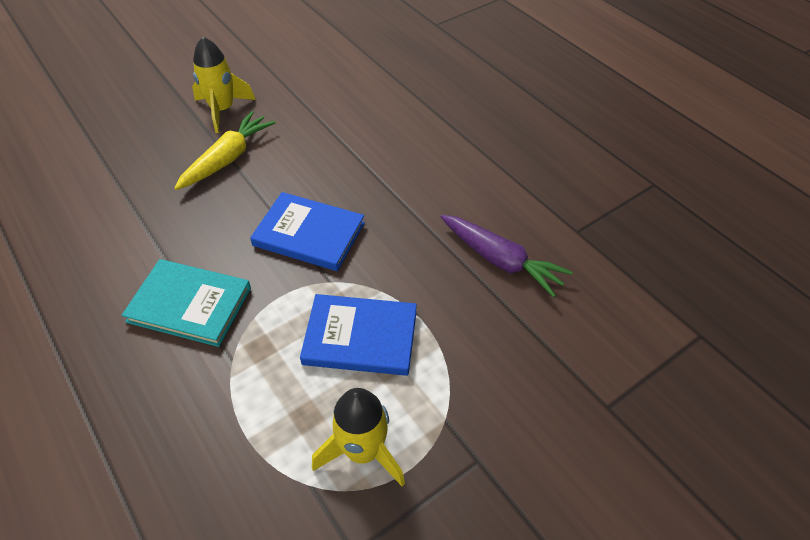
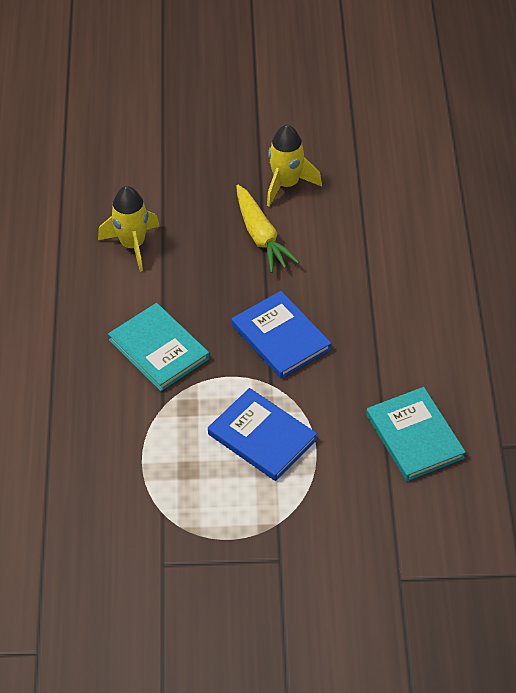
camera: 35 degrees right, 0 degrees up
(228, 158) = (261, 236): yellow carrot -> yellow carrot turned 90 degrees clockwise
(363, 451) = (209, 511): yellow rocket -> yellow rocket (132, 245)
(501, 260) = (414, 436): purple carrot -> turquoise book

